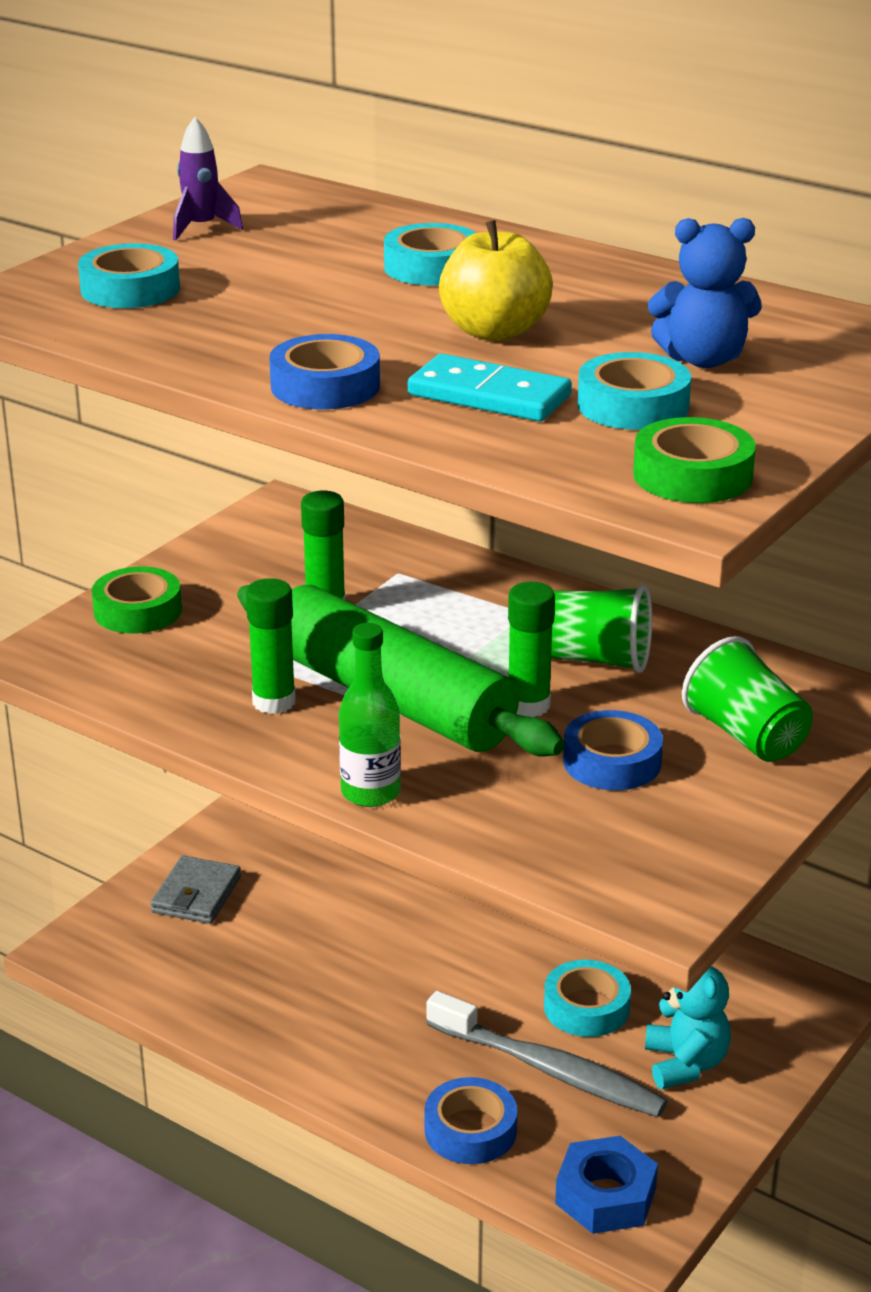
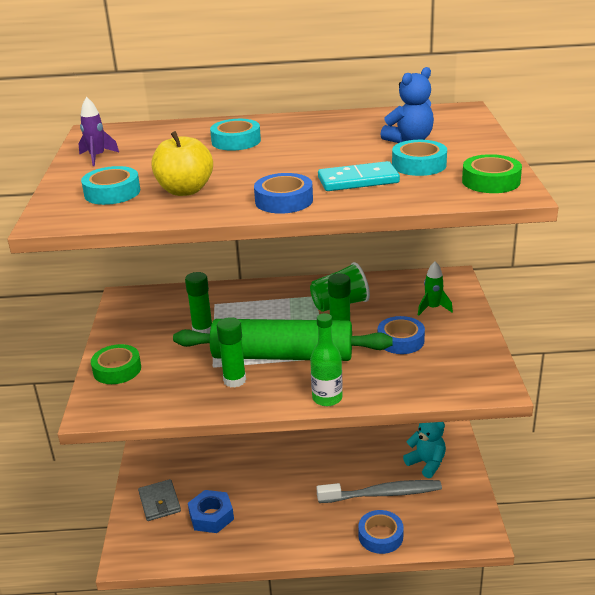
camera: 35 degrees left, 0 degrees up
(494, 331) = (311, 156): yellow apple -> yellow apple (185, 190)
(586, 1007) = (369, 462): turquoise tape -> none
(605, 1196) = (455, 531): blue nut -> blue nut (211, 516)
(746, 736) = (433, 308): green cup -> green rocket

